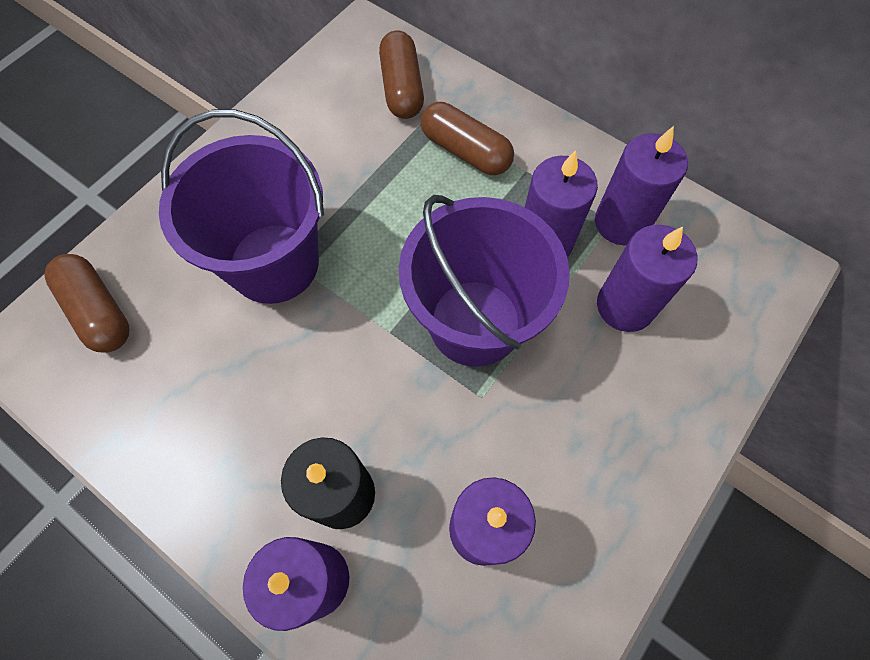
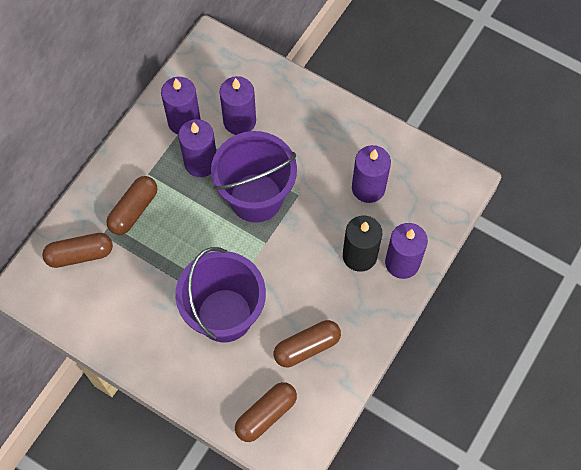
camera: 95 degrees left, 0 degrees up
(191, 383) = (307, 347): none -> brown capsule

